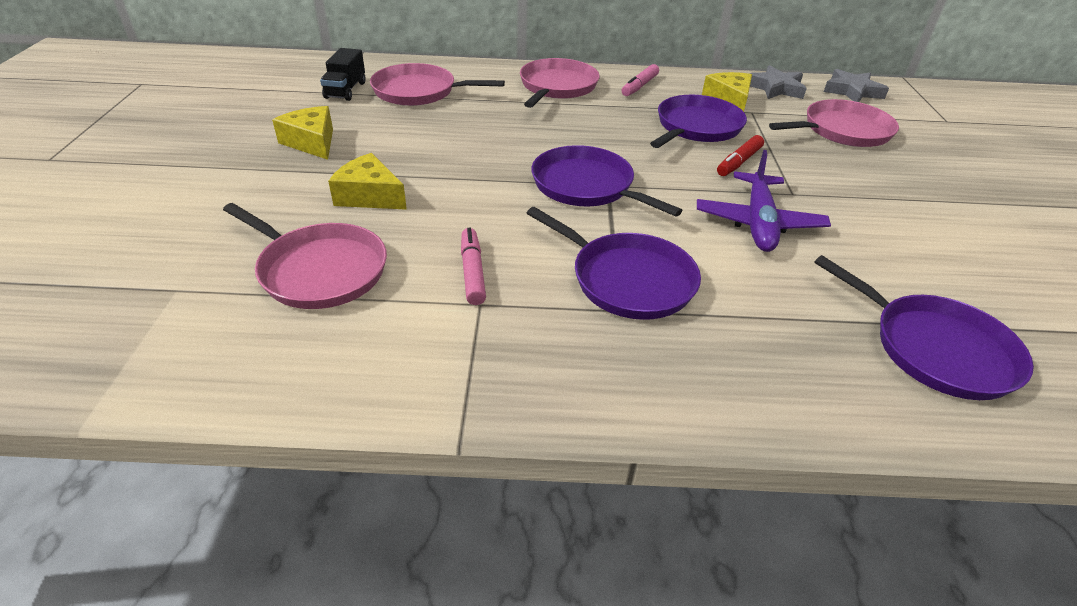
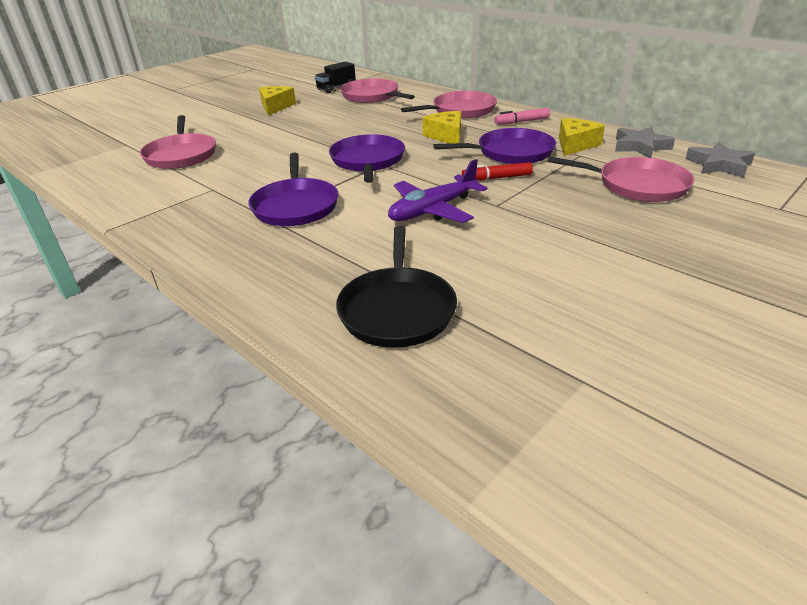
camera: 45 degrees right, 5 degrees down
(369, 196) = (255, 134): yellow cheese -> yellow cheese (446, 136)
(472, 272) = (234, 176): pink marker -> none
(935, 349) = (397, 309): purple pan -> black pan

